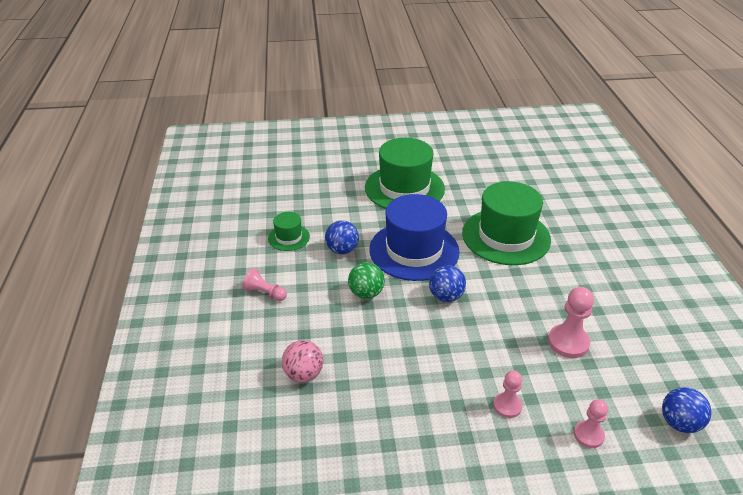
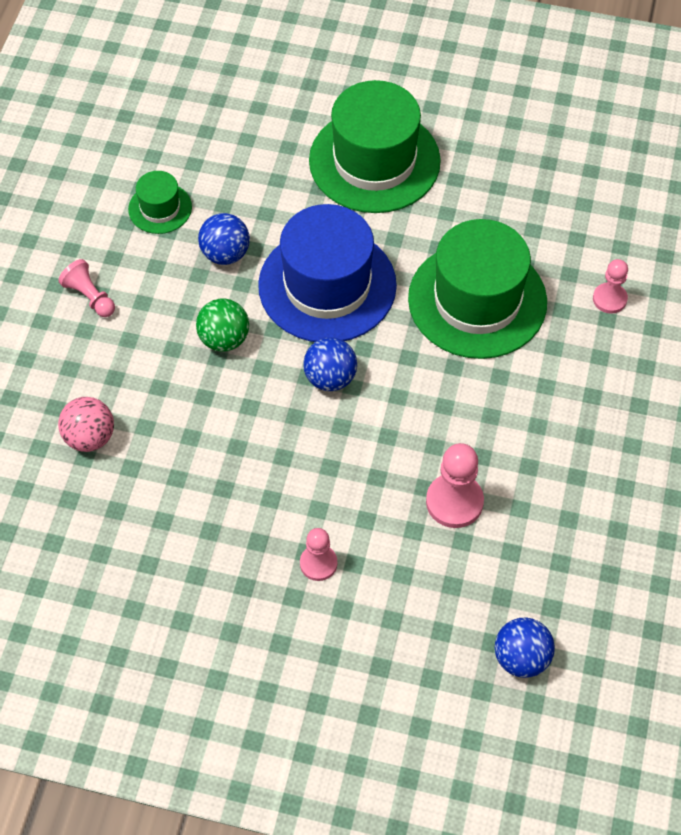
camera: 20 degrees right, 20 degrees up
(588, 435) = (395, 634): pink pawn -> pink pawn (609, 299)

